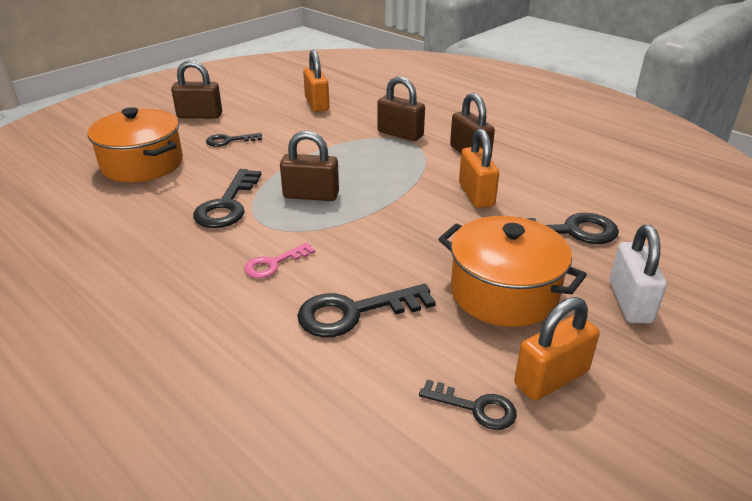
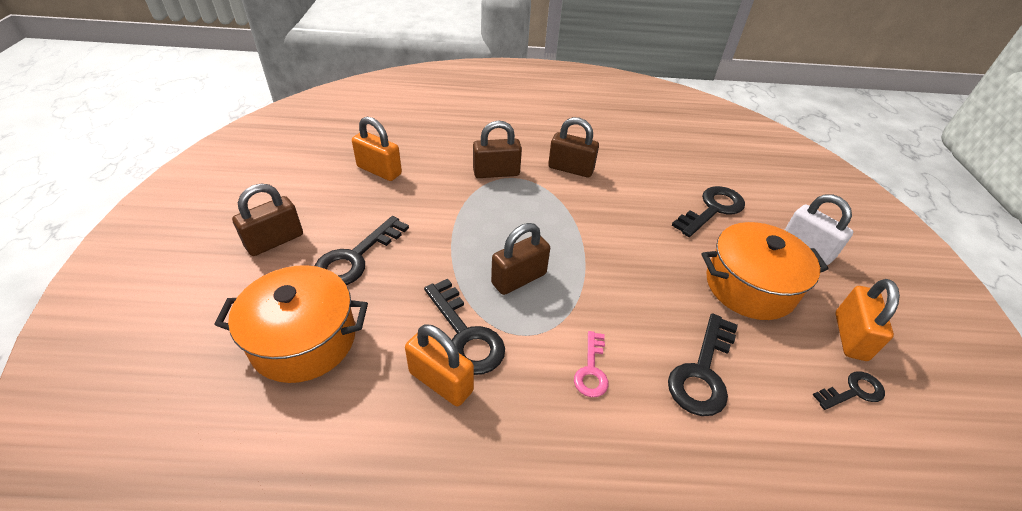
camera: 45 degrees left, 10 degrees up
(229, 141) = (356, 257): black key -> black key, size x1.68
(476, 195) = (625, 208): orange padlock -> orange padlock (441, 381)

